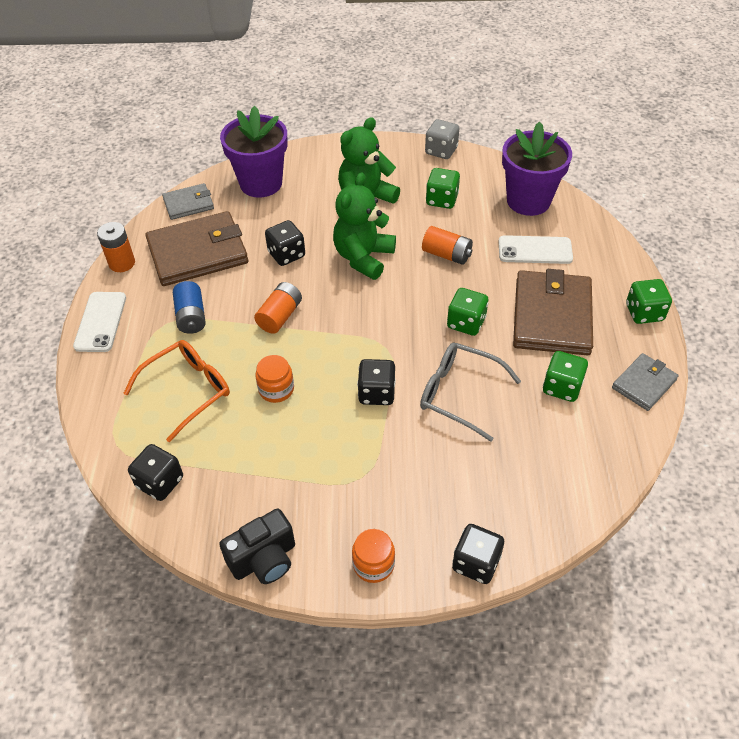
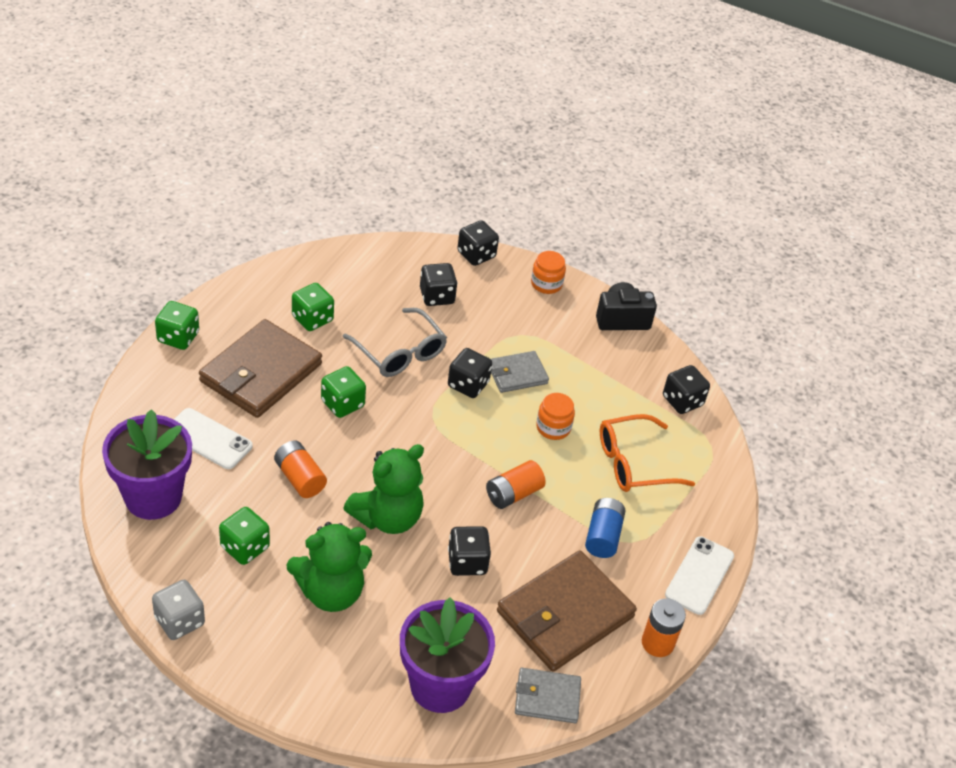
camera: 160 degrees left, 5 degrees down
(198, 252) = (565, 614): brown wallet -> brown wallet turned 45 degrees counterclockwise
(474, 478) = (437, 296): none -> black dice
(644, 384) = (245, 291): grey wallet -> grey wallet (517, 374)

